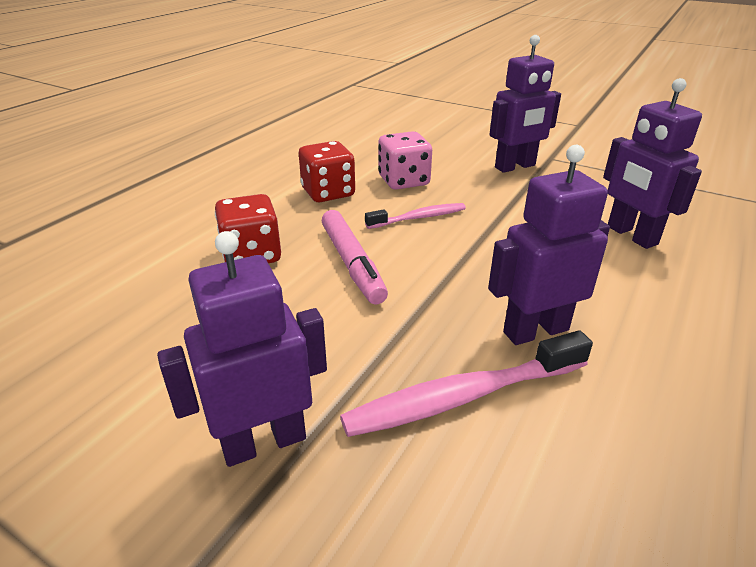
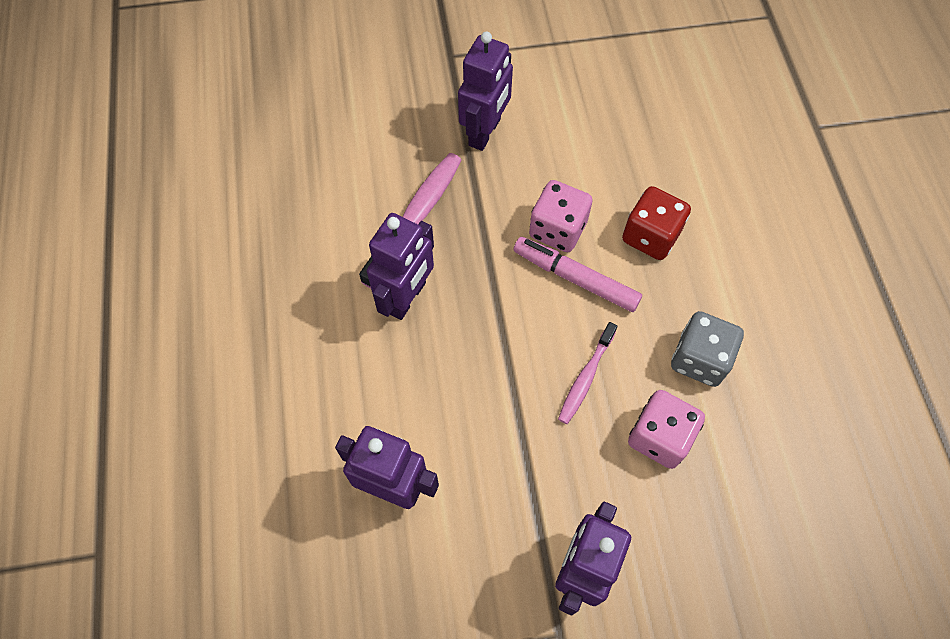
camera: 140 degrees right, 30 degrees up
(319, 300) = (557, 229): none -> pink dice
(328, 193) = (699, 359): red dice -> grey dice

